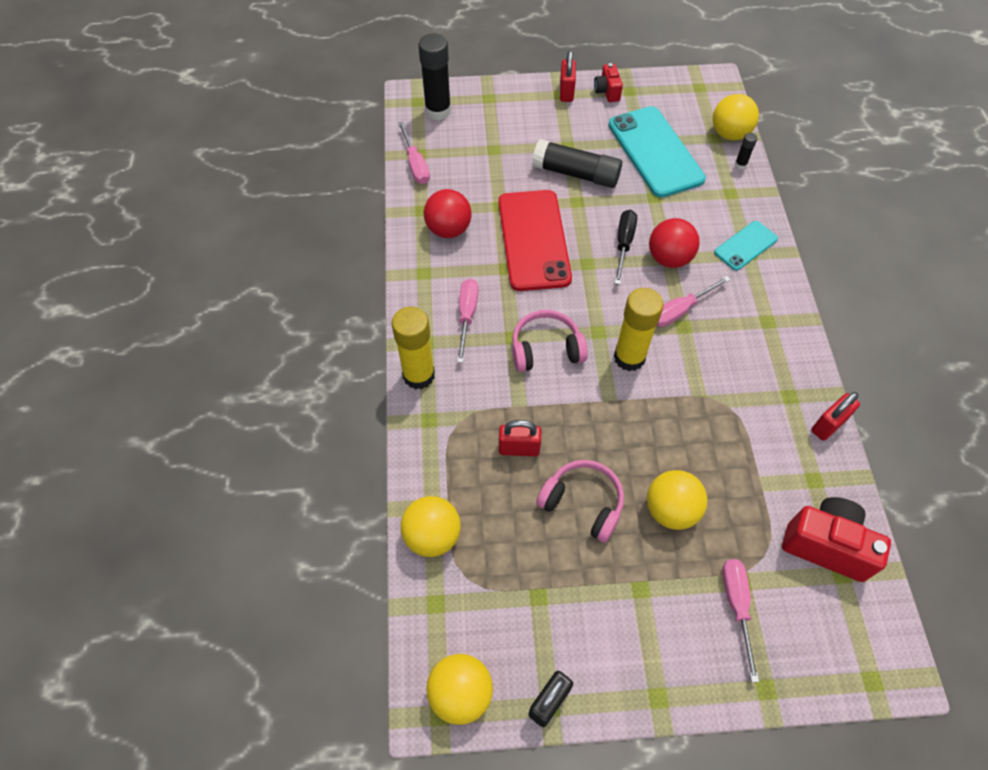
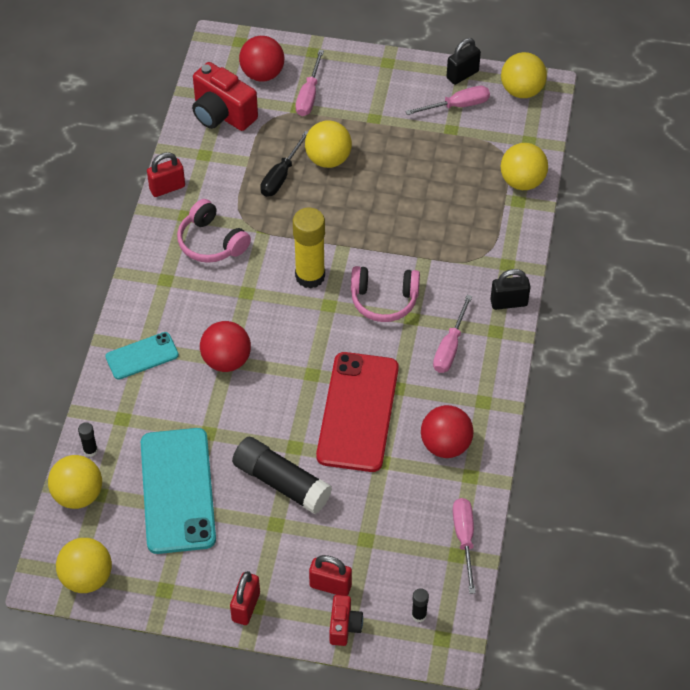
camera: 165 degrees left, 5 degrees down
(418, 375) = (509, 302): yellow glue stick -> black padlock
(438, 111) = (419, 615): black glue stick -> black glue stick, size x0.44
(519, 448) = (435, 226): red padlock -> red padlock (330, 585)
(583, 503) = (396, 177): pink headphones -> pink headphones (211, 242)
(607, 92) = (194, 595): red camera -> red camera (344, 626)
(624, 244) = (265, 386): black screwdriver -> black screwdriver (281, 176)
(680, 310) = (242, 307): pink screwdriver -> pink screwdriver (457, 106)
(689, 87) = (87, 578): none -> yellow ball
(812, 627) = (262, 74): none -> red ball

